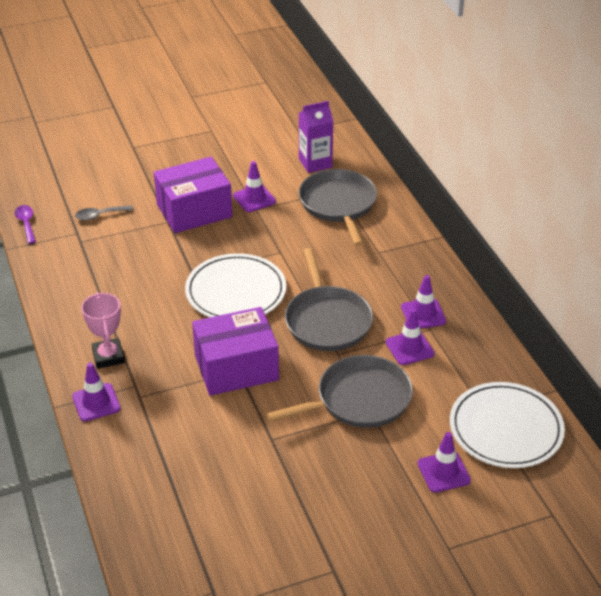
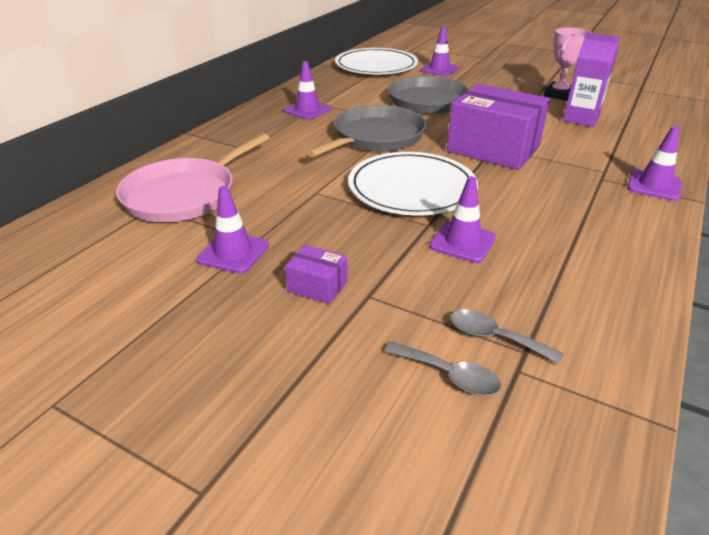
camera: 130 degrees left, 5 degrees down
(26, 223) = (600, 461): purple spoon -> none
(97, 239) = (494, 337): none -> grey spoon
(108, 356) = (610, 208): pink trophy -> pink trophy (559, 95)
(194, 211) = (317, 286): purple box -> purple box, size x0.44
(315, 163) = (97, 245): purple carton -> purple carton (581, 119)
(338, 205) = (185, 194): grey pan -> pink pan
(409, 348) = (353, 104): purple traffic cone -> purple traffic cone (462, 242)

